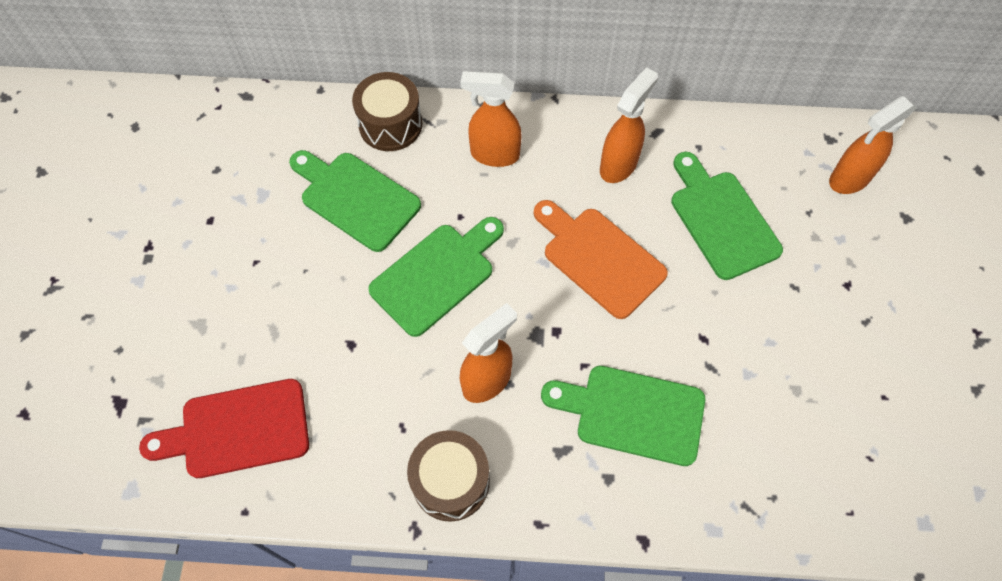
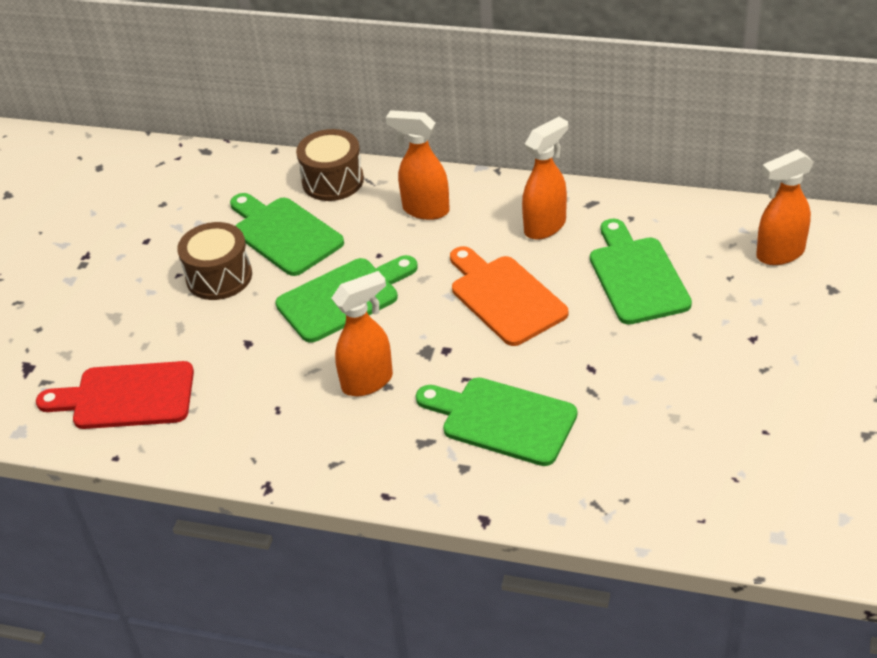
camera: 15 degrees right, 20 degrees down
(451, 482) = (311, 455): brown drum -> brown drum (219, 277)

